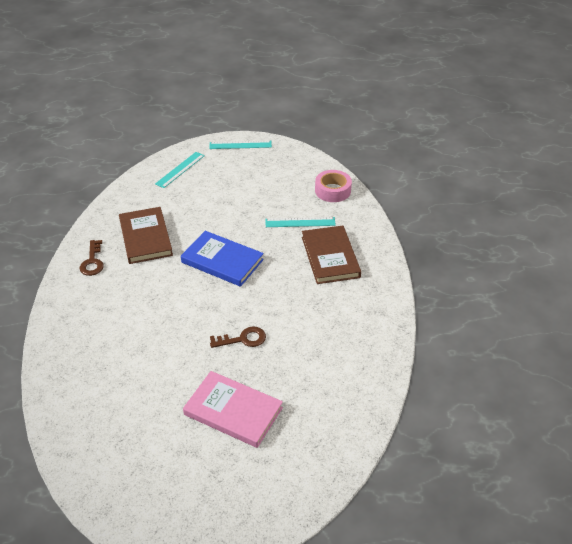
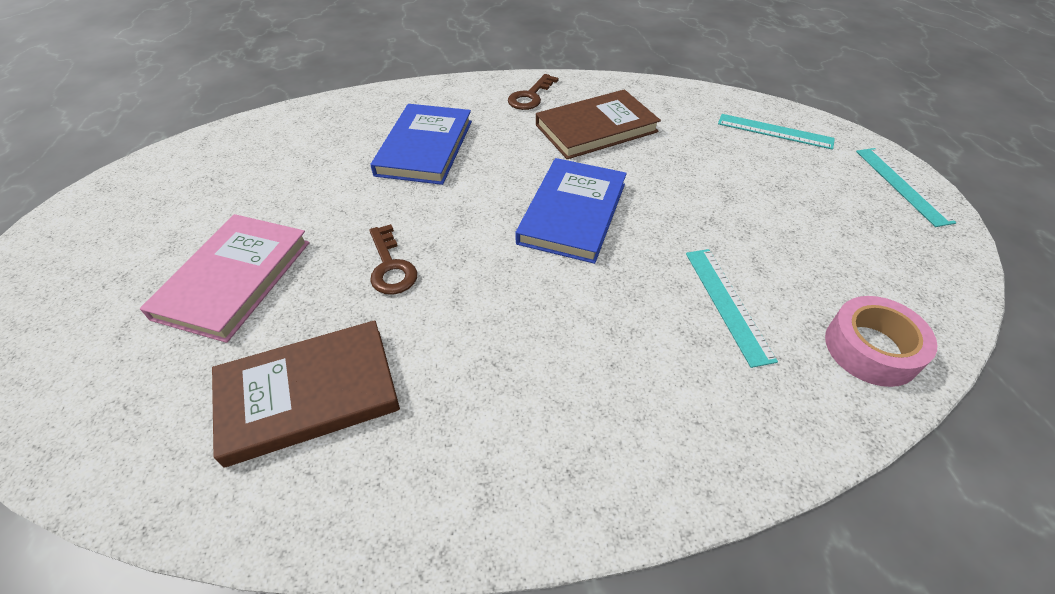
camera: 80 degrees right, 5 degrees up
(92, 262) = (530, 96): brown key -> brown key turned 45 degrees counterclockwise
(132, 320) = (424, 147): none -> blue book
(330, 257) = (641, 370): brown book -> brown book (308, 394)

